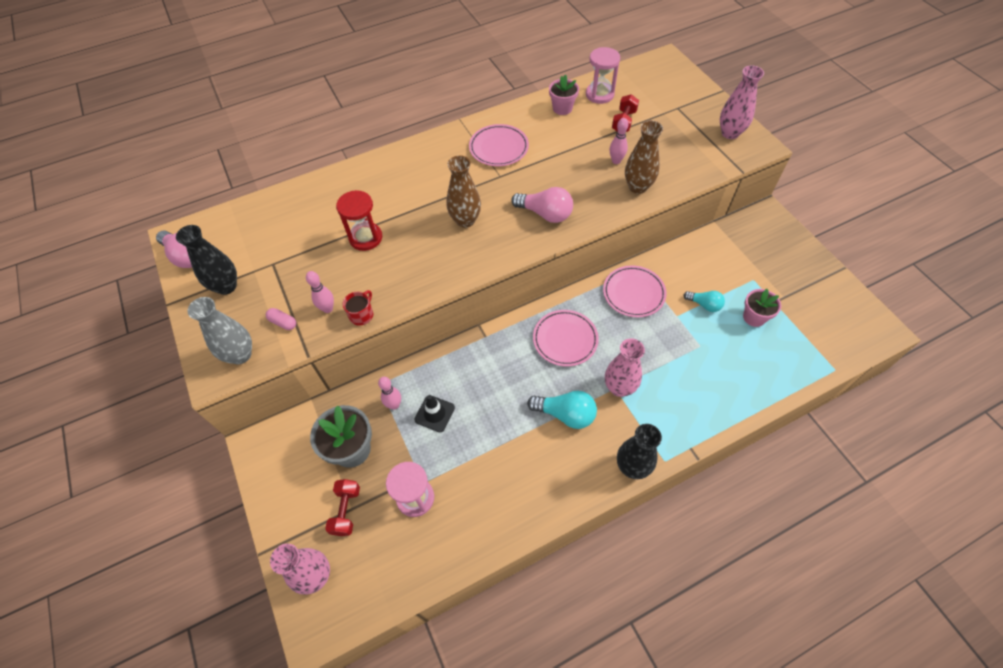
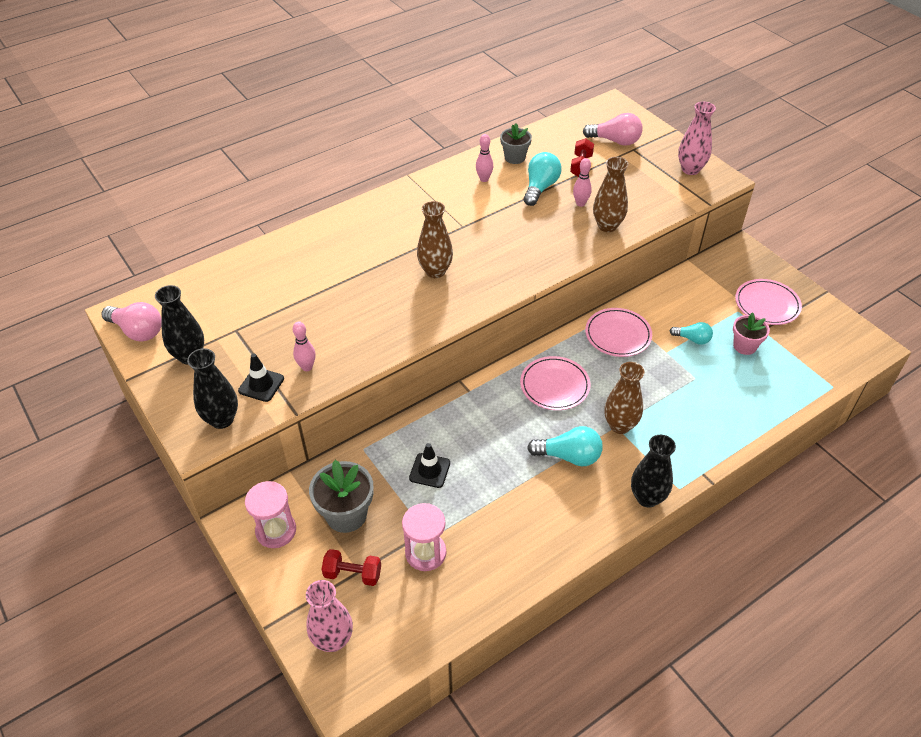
camera: 10 degrees left, 10 degrees down
(240, 355) = (222, 419): grey vase -> black vase
(283, 322) = (261, 385): pink capsule -> black traffic cone
(346, 510) = (353, 574): red dumbbell -> red dumbbell turned 75 degrees counterclockwise
(362, 315) = (345, 369): red mug -> none
(365, 238) = (332, 296): red hourglass -> none
(394, 405) = (384, 467): pink bowling pin -> pink bowling pin (484, 179)
(498, 148) = (455, 200): pink plate -> pink plate (767, 304)
(545, 214) = (518, 258): pink light bulb -> pink light bulb (615, 141)
(562, 108) = (515, 157): pink flower pot -> grey flower pot
(580, 141) = (540, 188): none -> turquoise light bulb
(599, 94) = (551, 142): pink hourglass -> pink hourglass (276, 531)
(619, 388) = (620, 425): pink vase -> brown vase

